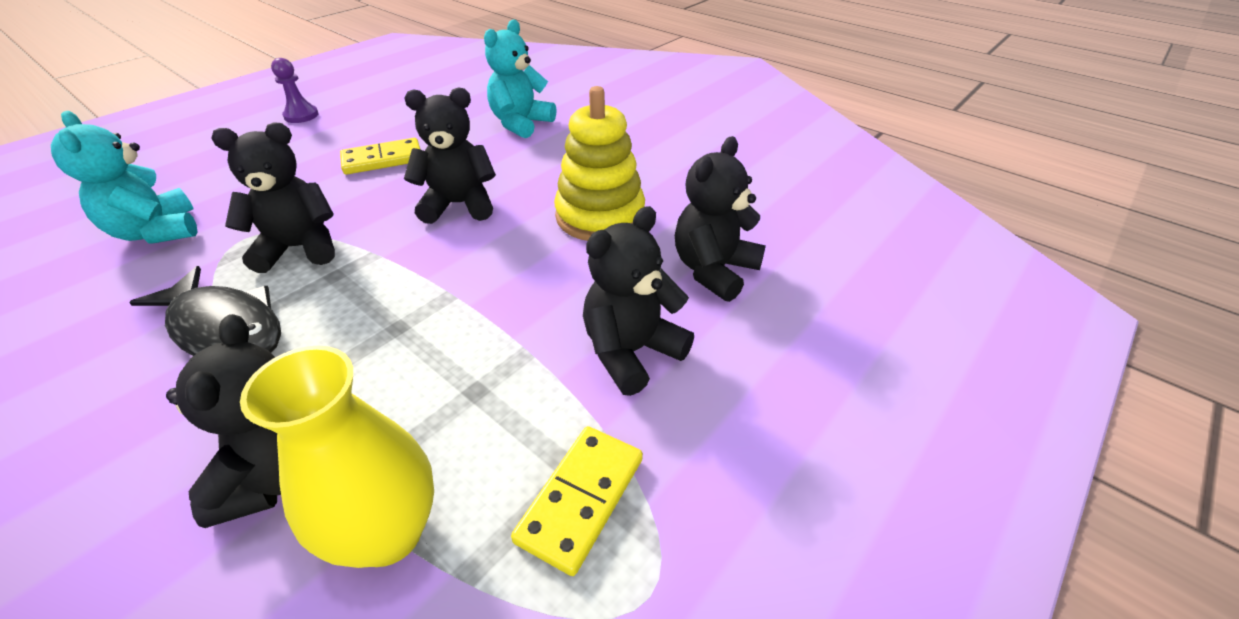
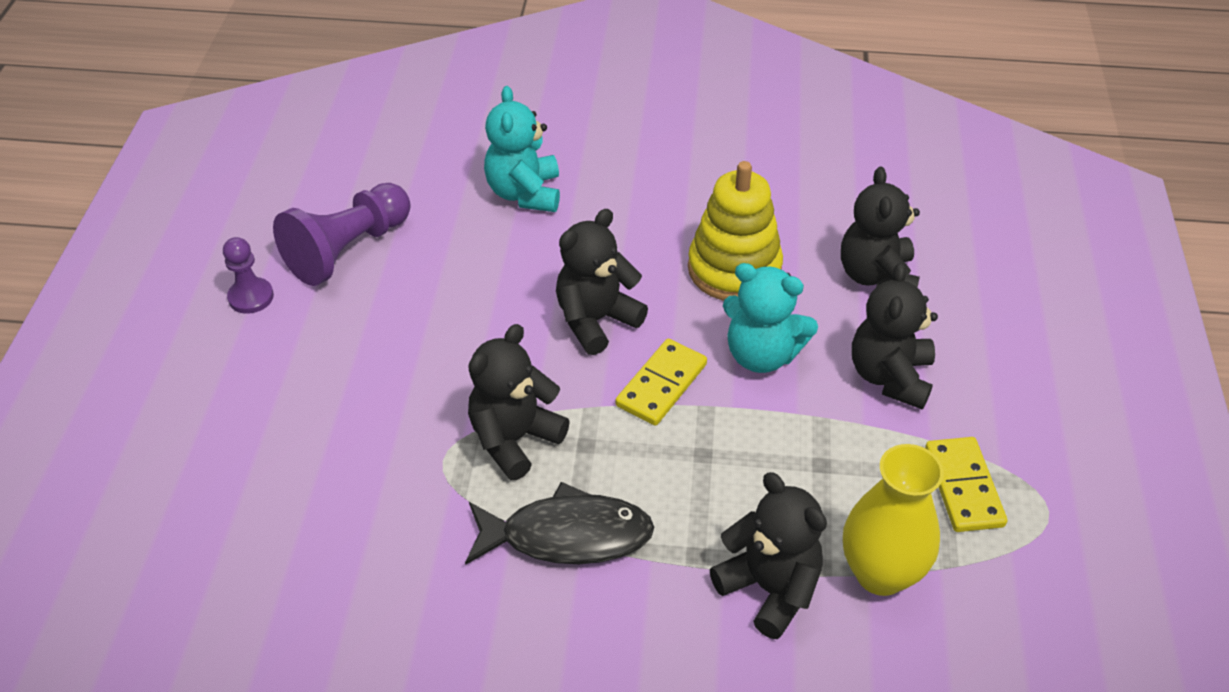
camera: 35 degrees left, 5 degrees up
(157, 232) = (342, 502): turquoise teddy bear -> turquoise teddy bear (761, 355)
(382, 114) = (348, 250): none -> purple pawn
(382, 160) = (443, 308): yellow domino -> yellow domino (661, 385)

